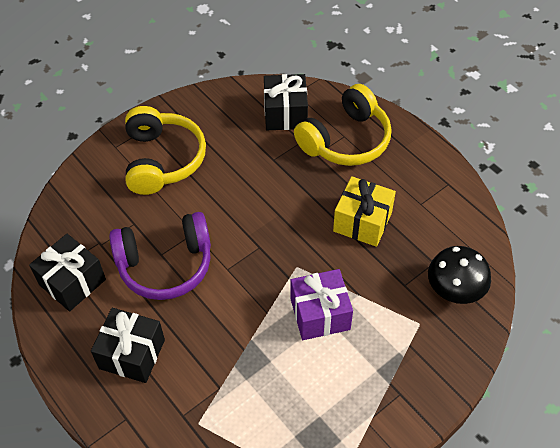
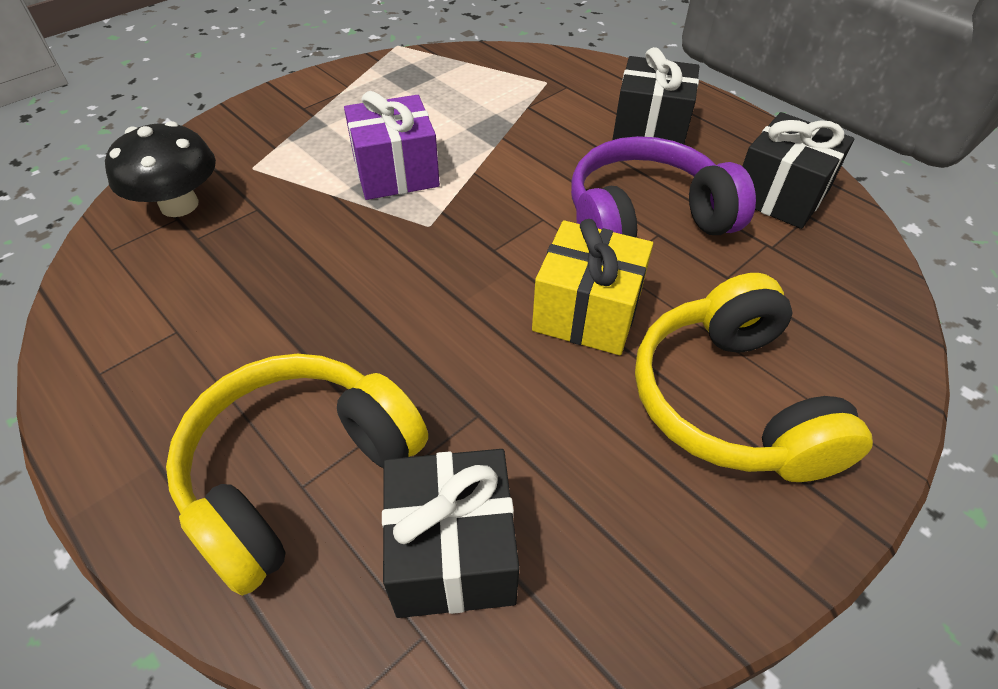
camera: 175 degrees right, 5 degrees down
(362, 222) = (302, 294): yellow gift -> yellow gift (587, 312)

